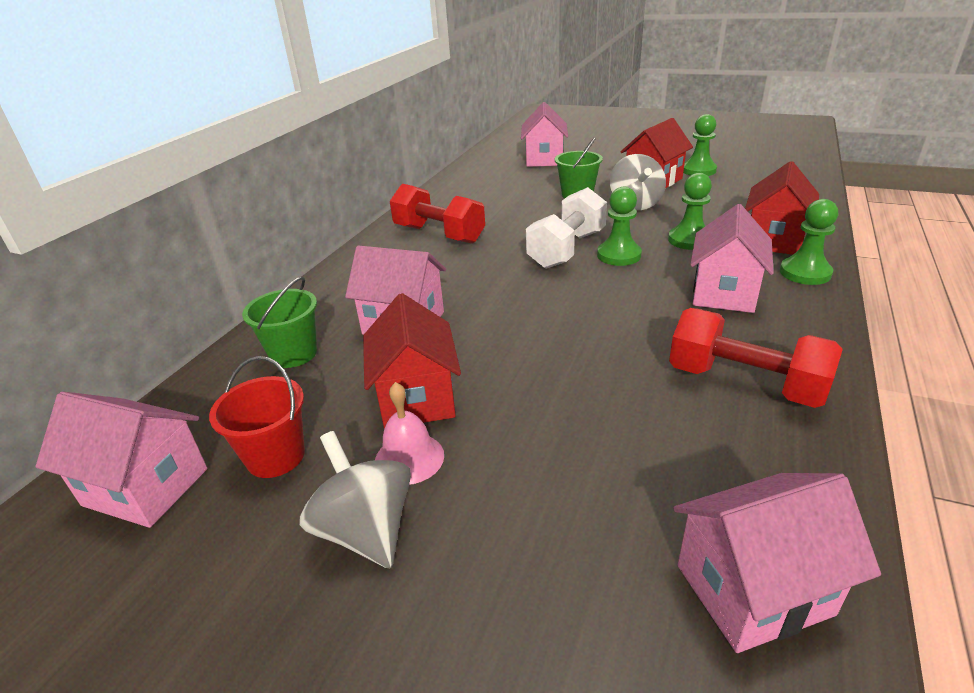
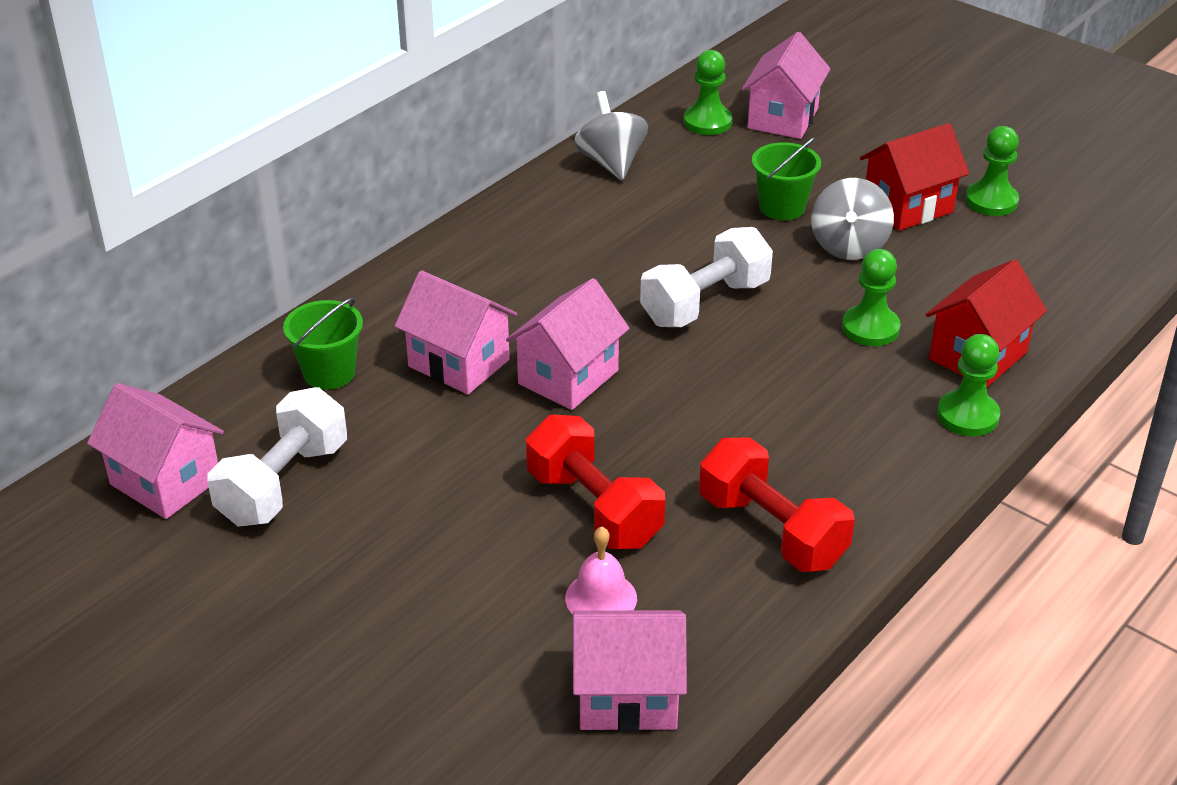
camera: 15 degrees right, 5 degrees up
(276, 456) = (283, 483): red bucket -> white dumbbell
(366, 530) = (342, 569): grey spinning top -> grey spinning top (611, 162)
(409, 458) = (403, 517): pink bell -> pink bell (601, 598)
(417, 398) = (435, 458): red house -> none
(439, 234) = (559, 235): red dumbbell -> red dumbbell (594, 508)
(619, 255) = (763, 329): green pawn -> green pawn (707, 122)
(724, 293) = (844, 418): pink house -> pink house (568, 377)

